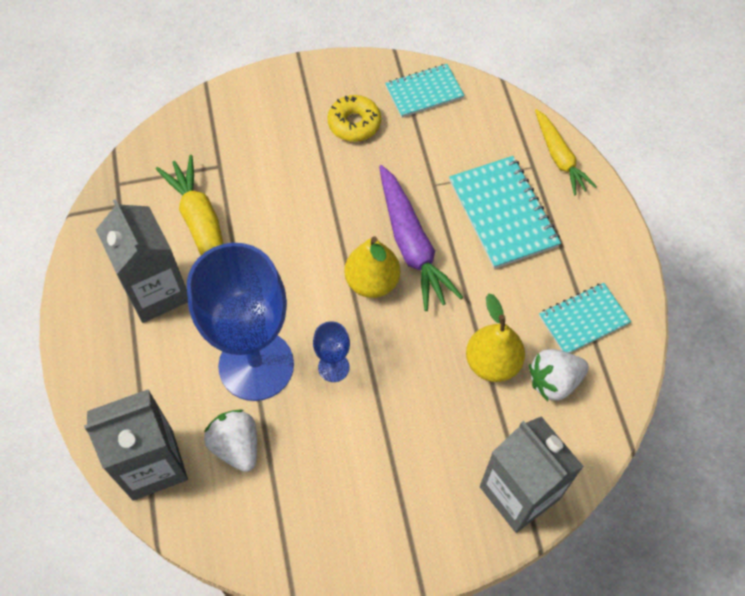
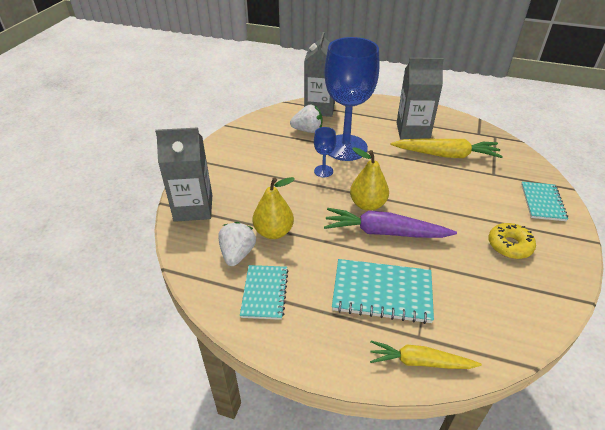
camera: 120 degrees right, 20 degrees down
(424, 92) = (532, 300): turquoise notebook -> turquoise notebook (542, 202)

